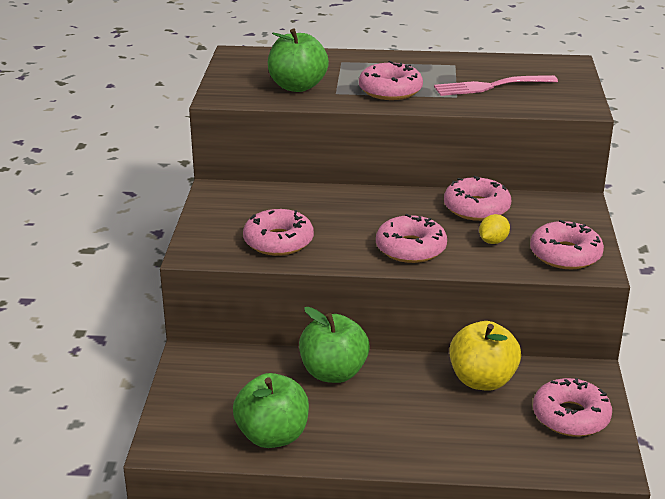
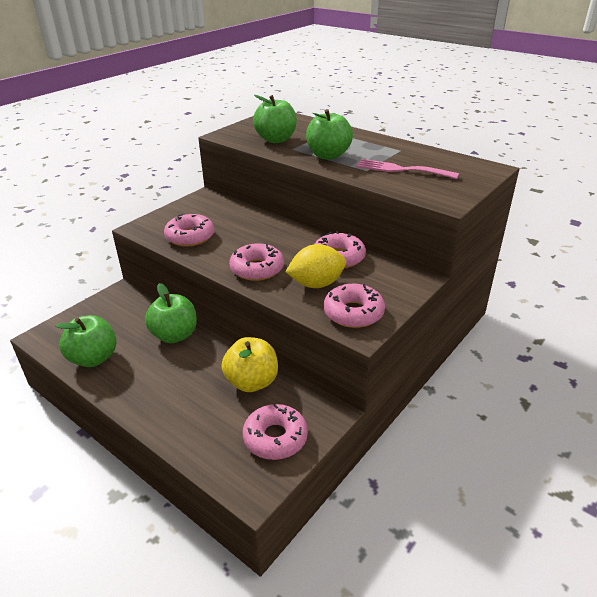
camera: 35 degrees right, 5 degrees up
(390, 90) = (328, 155): pink donut -> green apple
(493, 241) = (316, 284): yellow lemon -> yellow lemon, size x1.85

